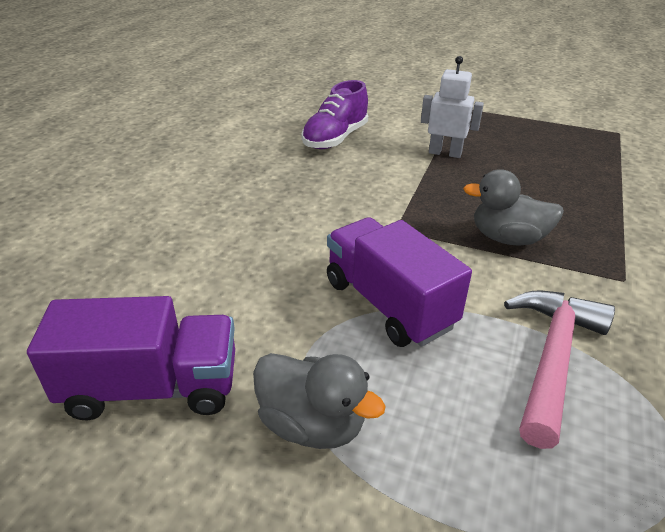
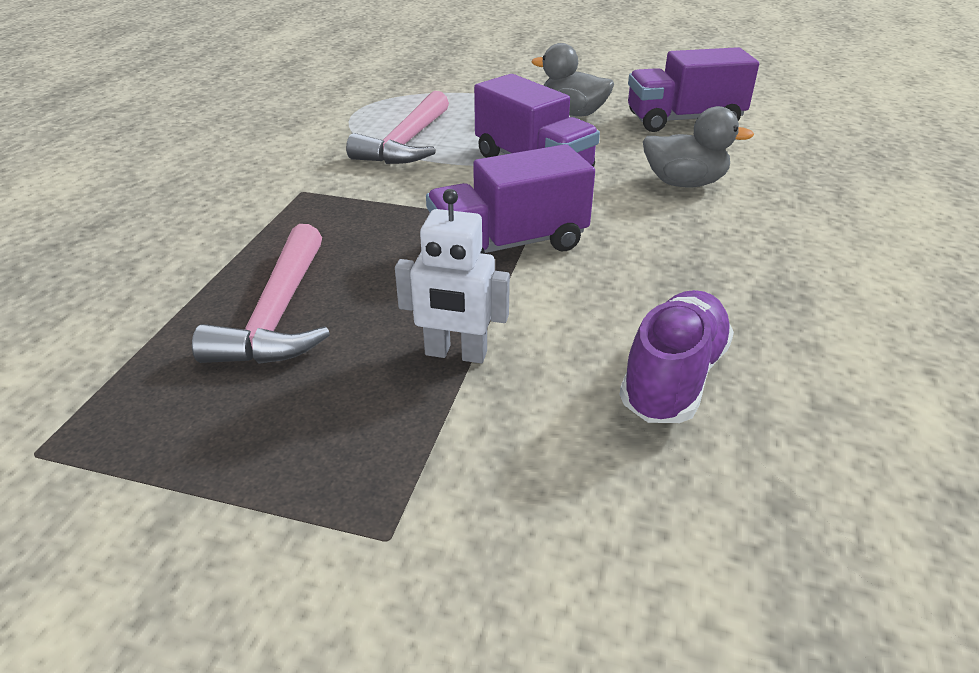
camera: 175 degrees right, 0 degrees up
(416, 211) = (508, 245): none -> purple truck
(507, 238) = (403, 220): grey duck -> grey duck (684, 183)
(556, 176) = (278, 315): none -> pink hammer

